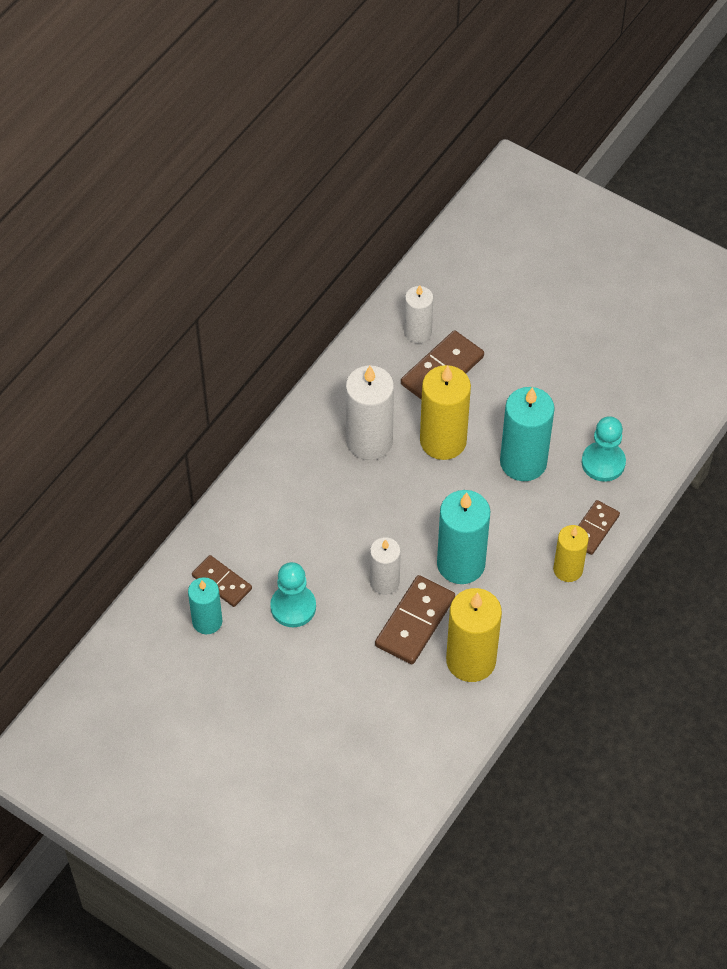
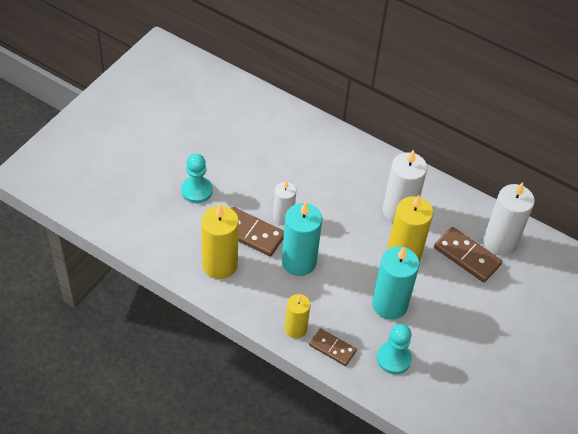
camera: 85 degrees right, 5 degrees down
(207, 621) = (252, 125): turquoise candle -> none
(222, 582) = (281, 132): brown domino -> none
(293, 607) = (263, 168): turquoise pawn -> turquoise pawn (197, 190)
(417, 332) = (500, 242): white candle -> white candle, size x1.63

